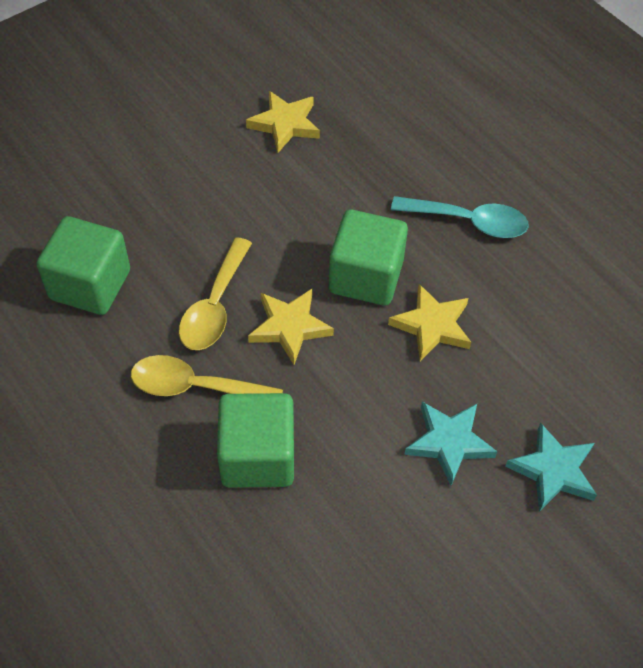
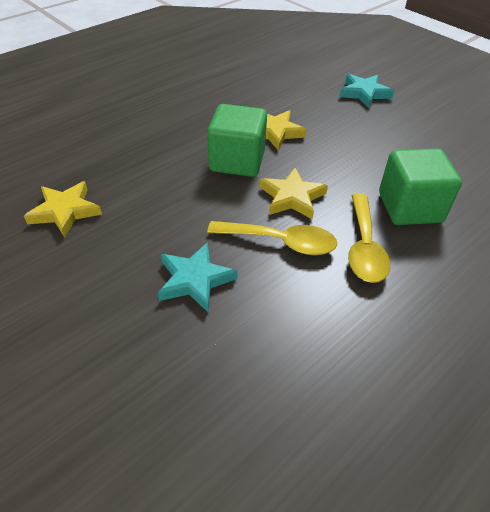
camera: 95 degrees left, 10 degrees down
(90, 285) = (273, 340): green cube -> none
(449, 443) = (361, 126): turquoise star -> turquoise star (195, 280)
(468, 222) = (182, 117): turquoise spoon -> none

